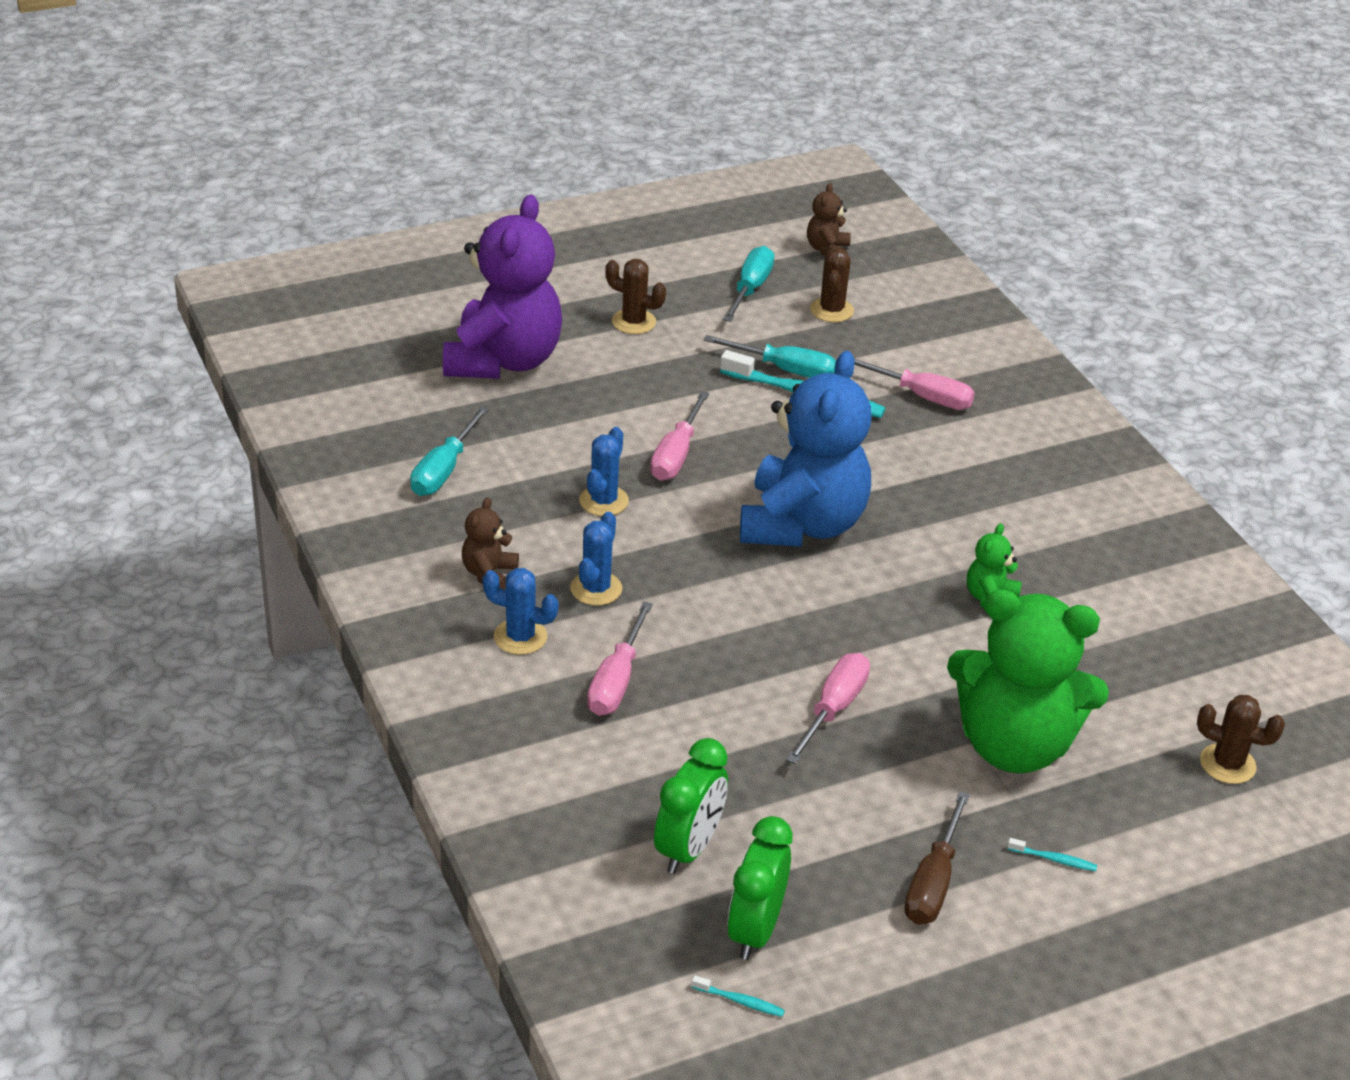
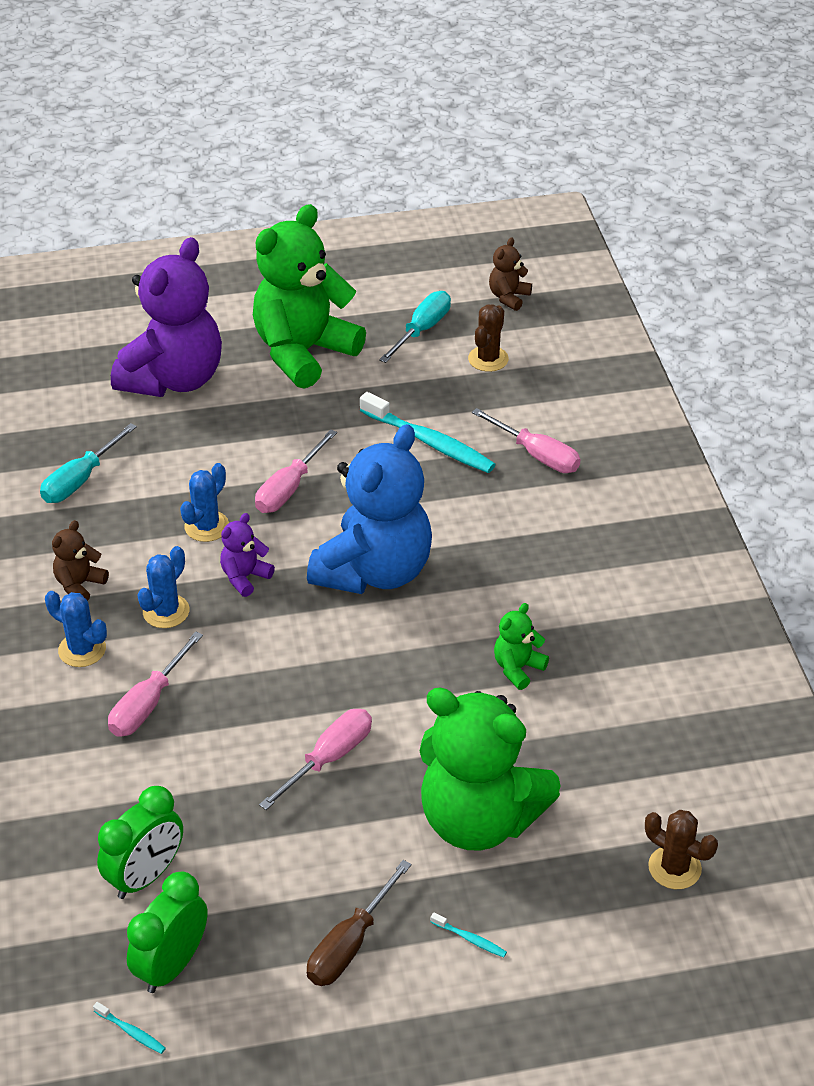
camera: 15 degrees right, 5 degrees up
(633, 322) = (303, 352): brown cactus -> green teddy bear
(667, 546) = (245, 577): none -> purple teddy bear
(785, 370) = (421, 414): turquoise screwdriver -> none

